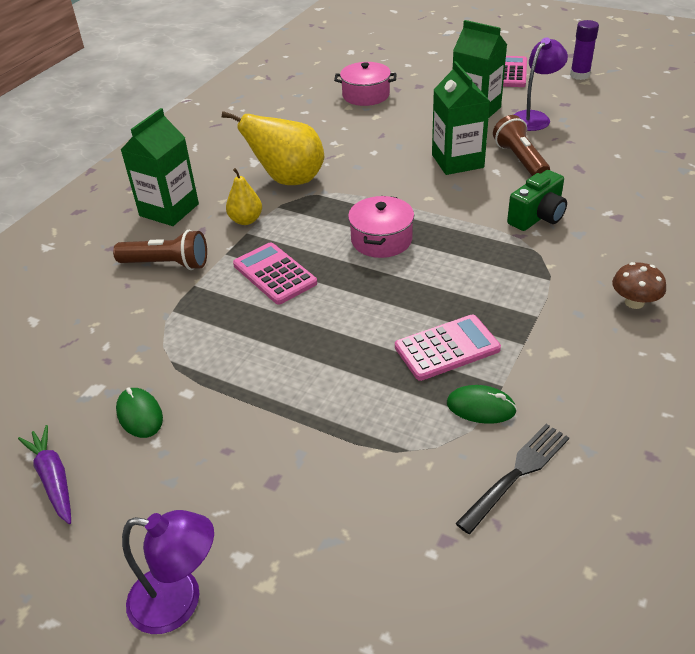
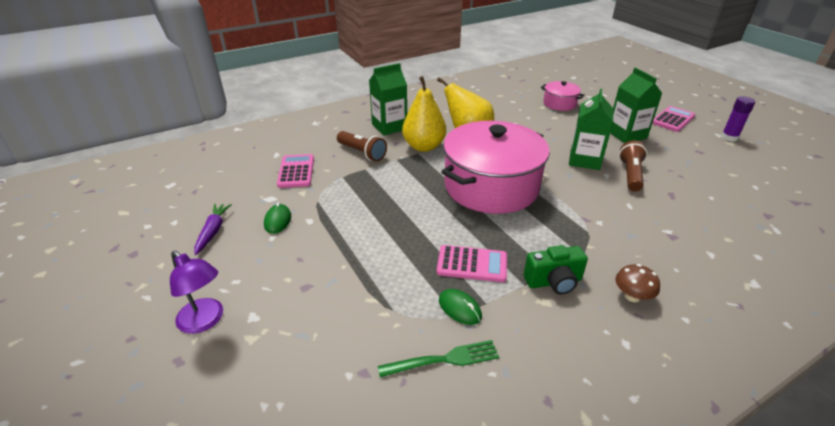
camera: 30 degrees right, 5 degrees down
(246, 220) = (424, 146): yellow pear -> yellow pear, size x1.87
(274, 274) = (412, 180): pink calculator -> pink calculator (296, 171)
(381, 240) = (491, 186): pink pot -> pink pot, size x2.20
(516, 474) = (443, 359): black fork -> green fork
(534, 117) = (667, 152): purple lamp -> none
(537, 217) = (609, 213): green camera -> green camera (554, 282)

